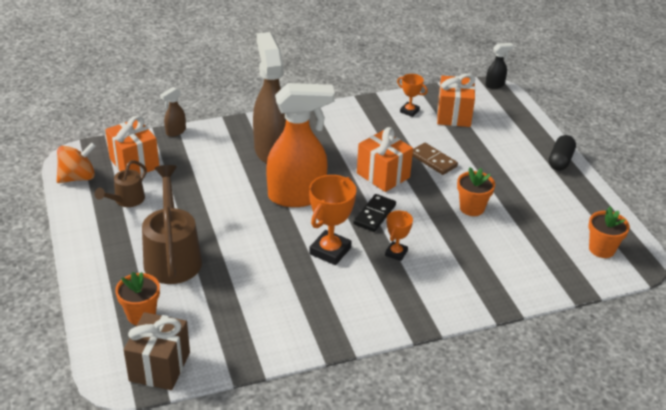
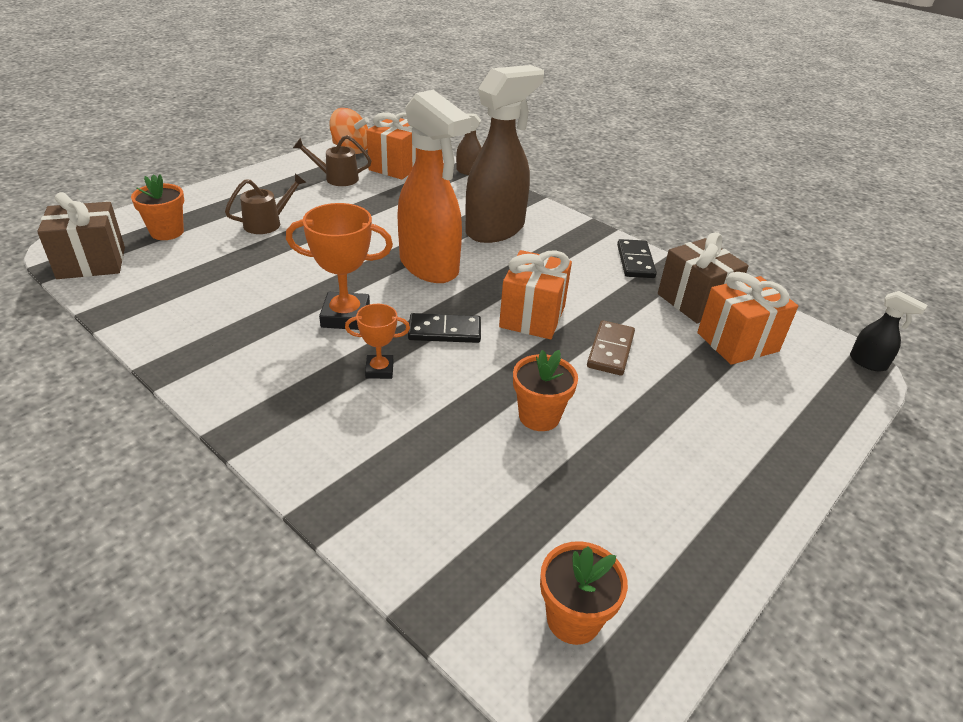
camera: 60 degrees right, 0 degrees up
(172, 256) = (268, 223): brown watering can -> brown watering can, size x0.55
(353, 112) = (635, 261): none -> black domino
(409, 111) = (694, 302): orange trophy -> brown gift
(560, 160) = (769, 491): black capsule -> none

